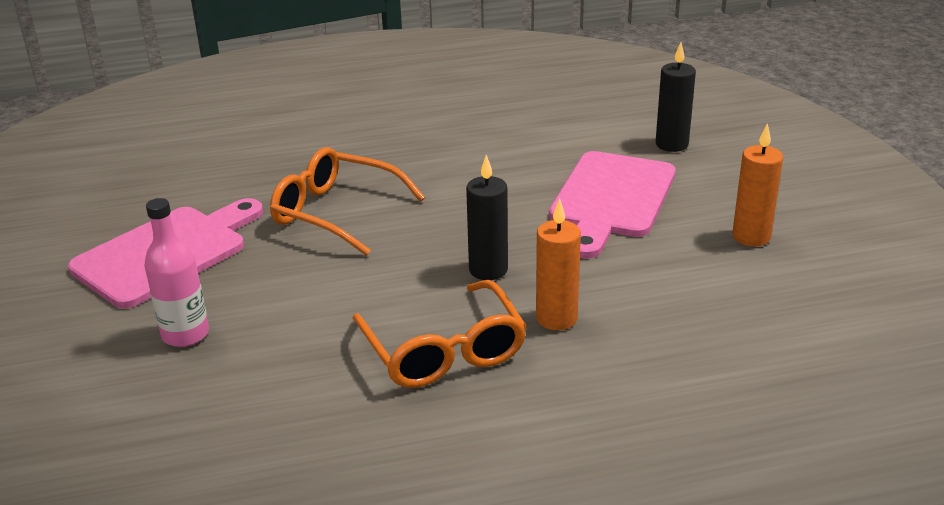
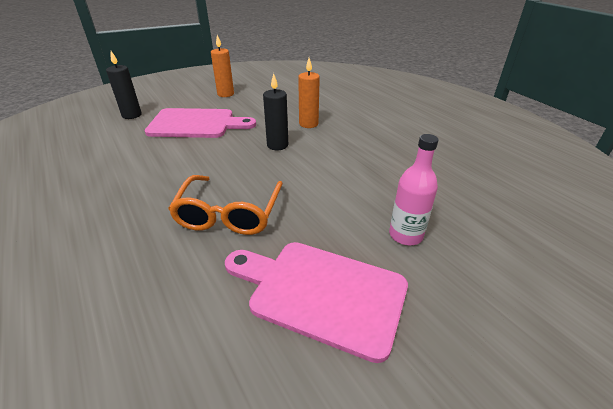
camera: 110 degrees left, 5 degrees up
(443, 350) = (350, 145): orange glasses -> none

